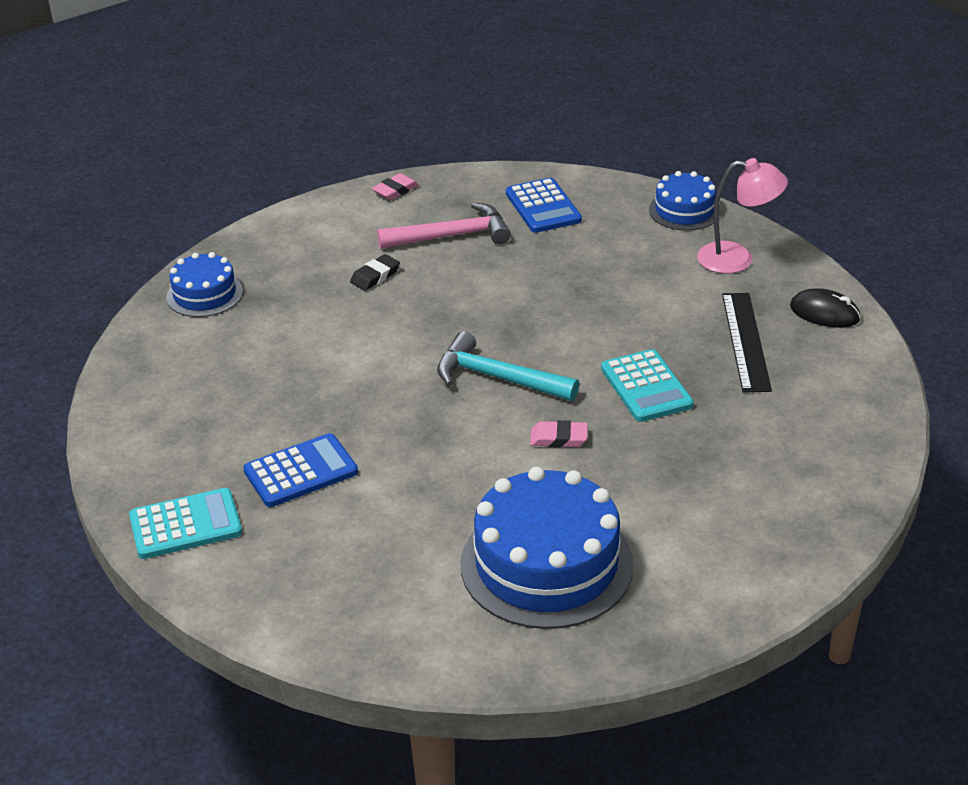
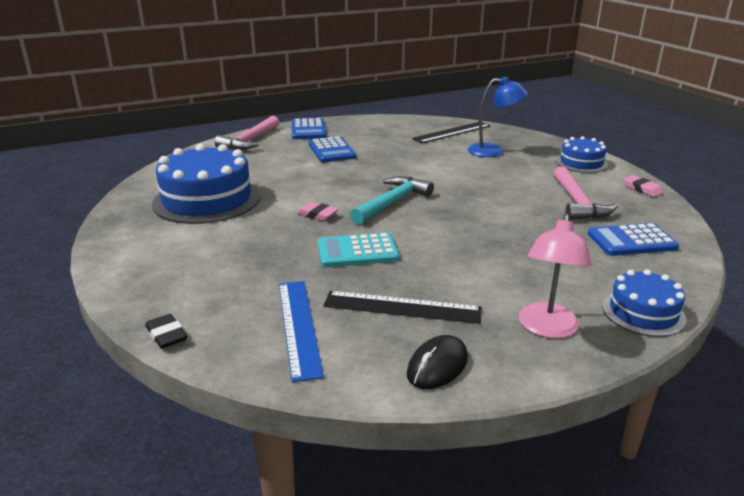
camera: 100 degrees right, 10 degrees down
(185, 525) = (308, 130): turquoise calculator -> blue calculator
(186, 348) = (452, 132): none -> black ruler
(204, 294) = (504, 137): blue cake -> blue cake (581, 163)
(259, 592) = (250, 141): none -> pink hammer
(275, 303) = (493, 151): none -> blue lamp
(375, 276) = (522, 176): black eraser -> black eraser (166, 335)
(558, 438) = (317, 215): pink eraser -> pink eraser turned 75 degrees counterclockwise
(814, 401) = (298, 326): none -> blue ruler

